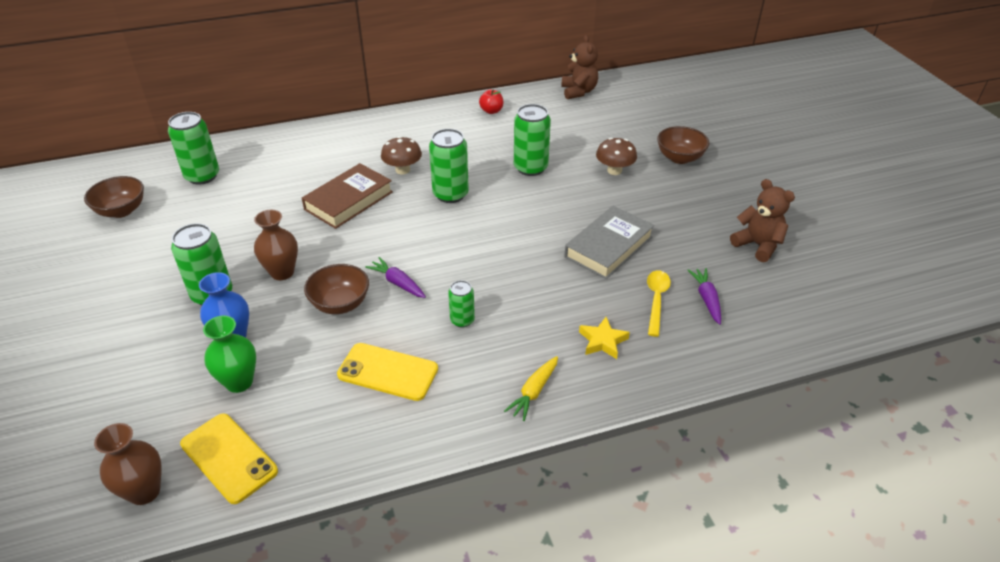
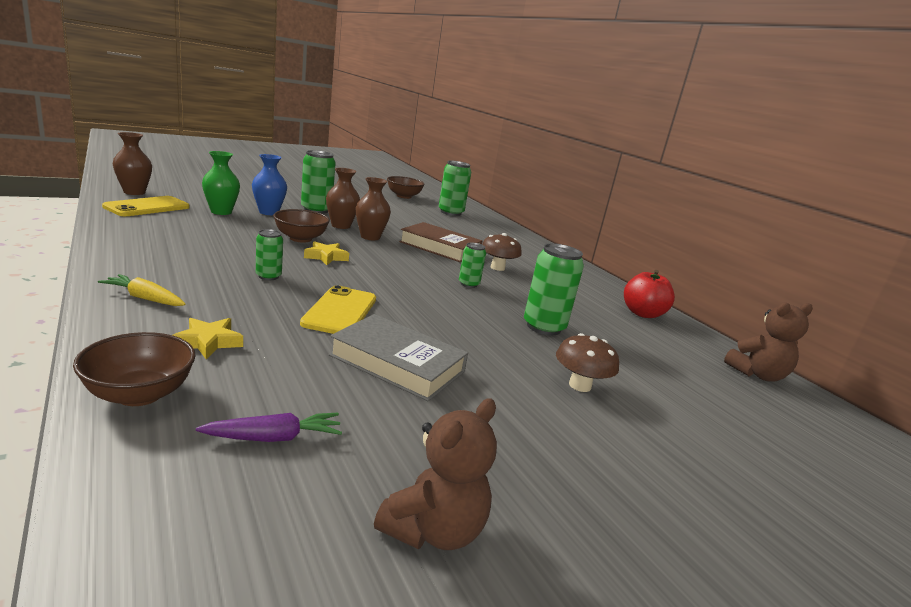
camera: 75 degrees right, 20 degrees down
(322, 250) = (370, 237): none -> brown vase
(388, 372) = (209, 247): yellow phone -> yellow phone (340, 311)
(397, 283) = (326, 257): purple carrot -> yellow star
(450, 194) = (468, 284): green can -> green can, size x0.57
(491, 111) = (642, 313): red apple -> red apple, size x1.59
(656, 300) = (280, 389): yellow spoon -> none
(679, 158) = (666, 456): brown bowl -> brown bowl (139, 394)

